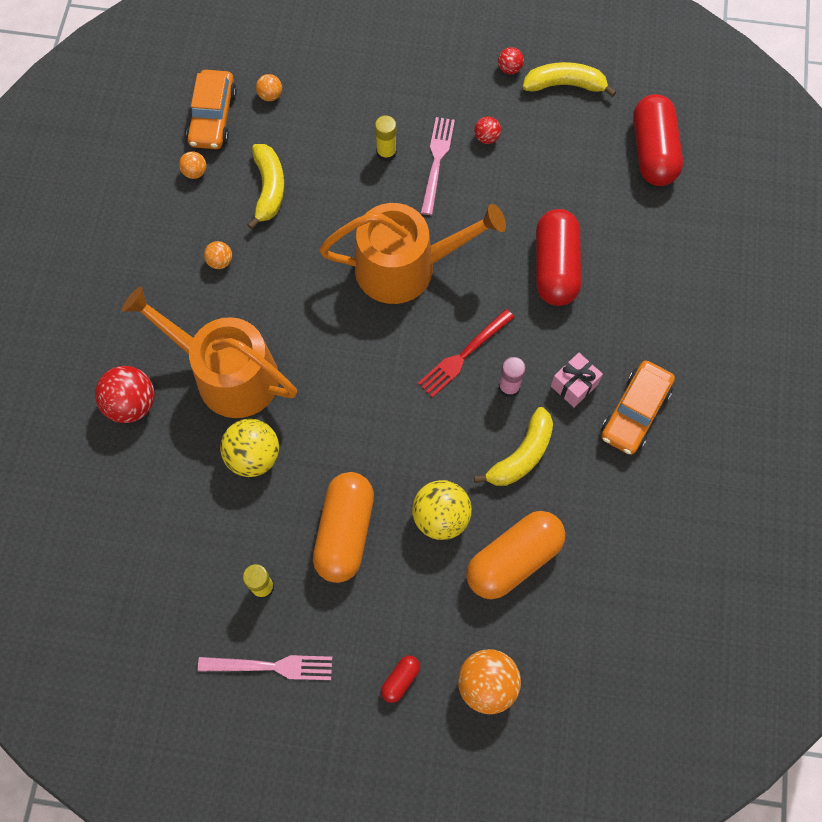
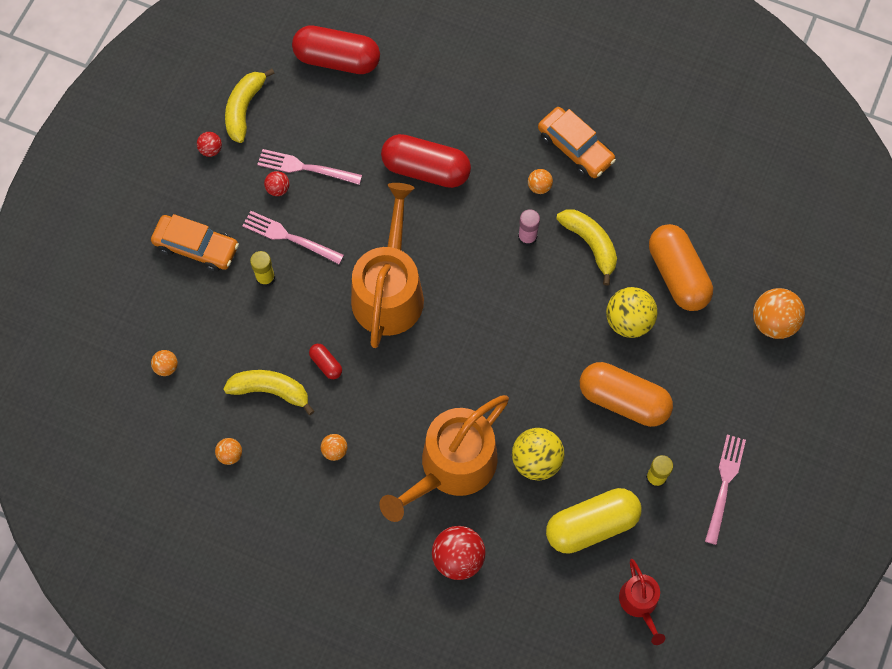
camera: 75 degrees left, 0 degrees up
(116, 600) = (640, 603): none -> red watering can
(193, 530) = (591, 525): none -> yellow capsule
(213, 117) = (172, 425): orange car -> orange car (196, 247)
(400, 680) = (756, 386): red capsule -> red capsule (326, 364)
(463, 355) = (488, 265): red fork -> none
(518, 155) = (305, 167): none -> pink fork
(574, 385) = (539, 186): pink gift -> orange ball

